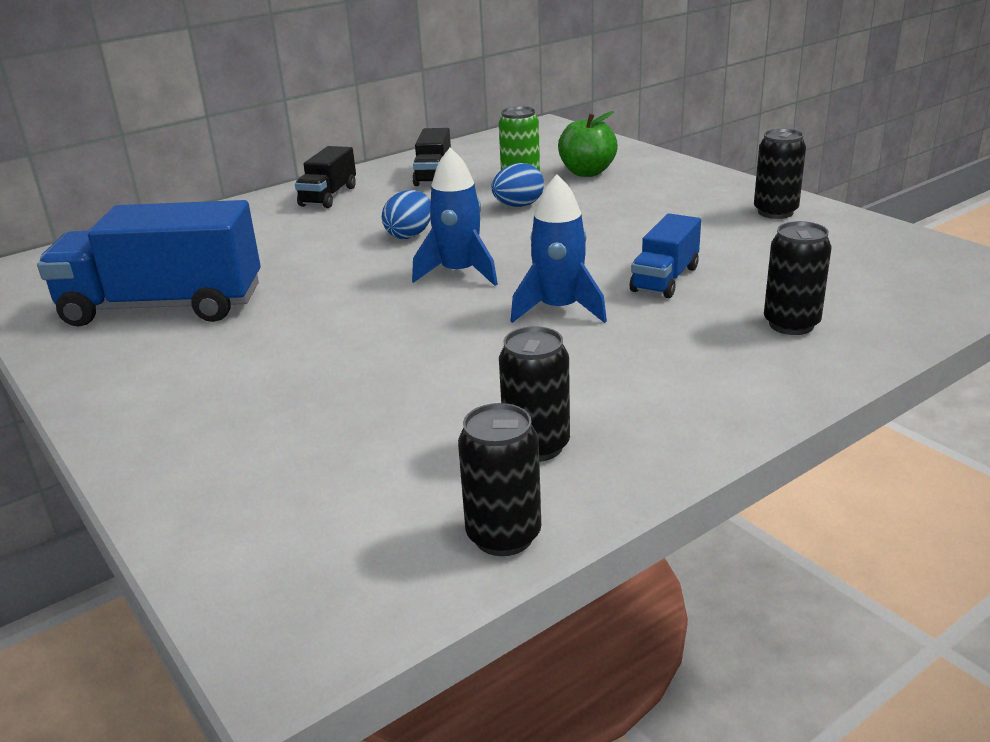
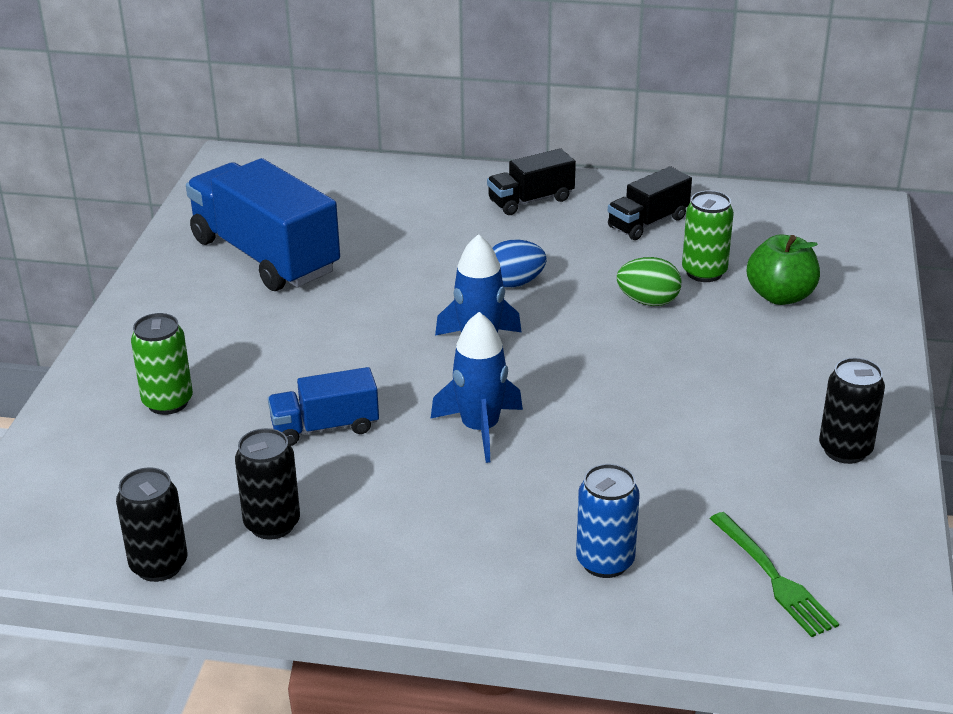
camera: 45 degrees right, 5 degrees up
(264, 431) = (168, 402): none -> green can
(518, 206) = (648, 301): blue egg -> green egg
(665, 279) = (605, 454): blue truck -> blue truck (325, 427)
(791, 324) = (605, 562): black can -> blue can
(883, 278) = (774, 578): none -> green fork

